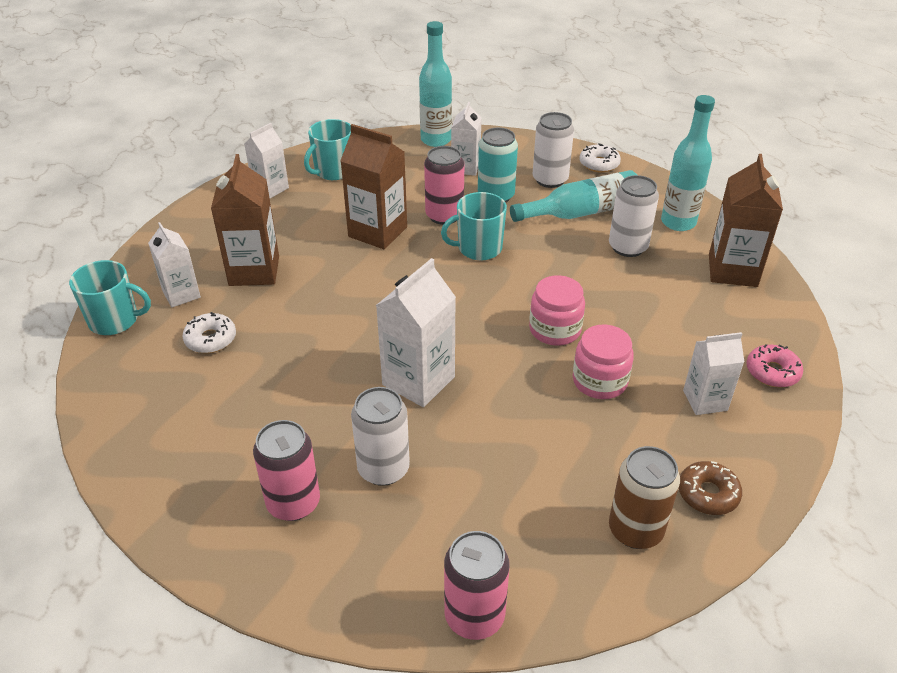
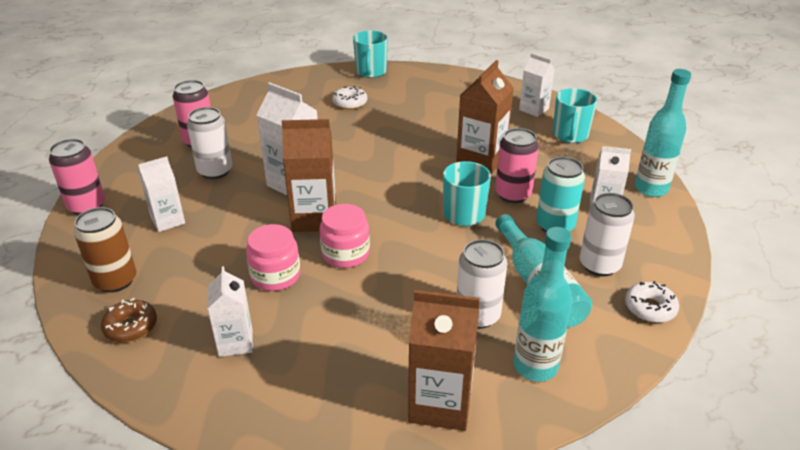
camera: 90 degrees right, 5 degrees down
(181, 294) = (397, 89): white carton -> white carton (168, 220)
(254, 271) = (424, 111): brown carton -> brown carton (314, 218)
(333, 171) = (570, 135): turquoise mug -> turquoise mug turned 120 degrees counterclockwise
(772, 372) = (263, 404): pink donut -> none

